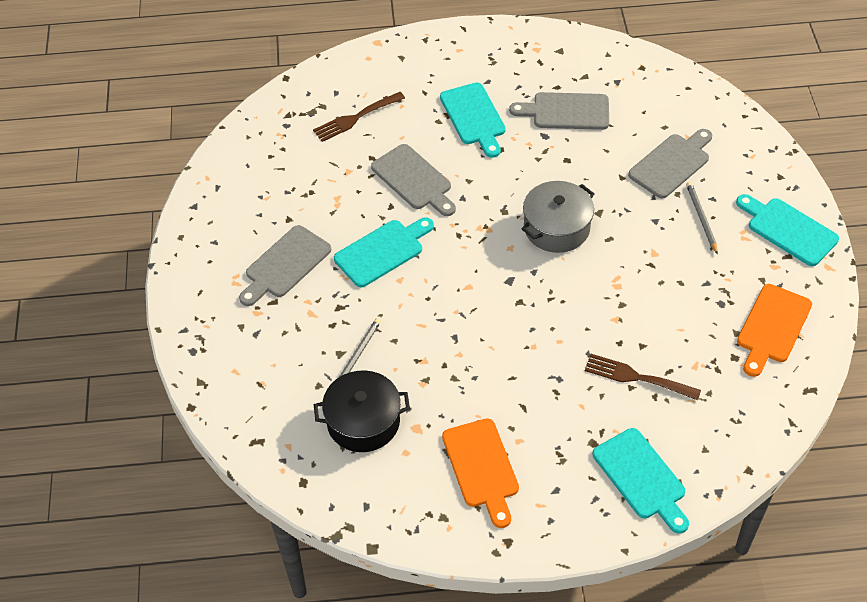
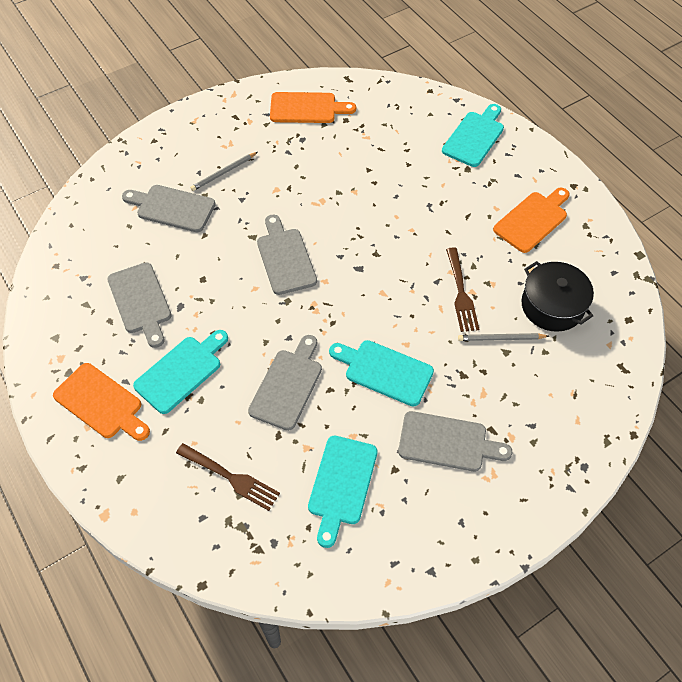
camera: 120 degrees left, 5 degrees up
(475, 63) = (101, 403): none -> orange cutting board
(557, 228) = (285, 258): grey pot -> grey cutting board
(637, 377) = (398, 163): brown fork -> brown fork (461, 293)
(788, 230) = (208, 122): turquoise cutting board -> turquoise cutting board (341, 484)

